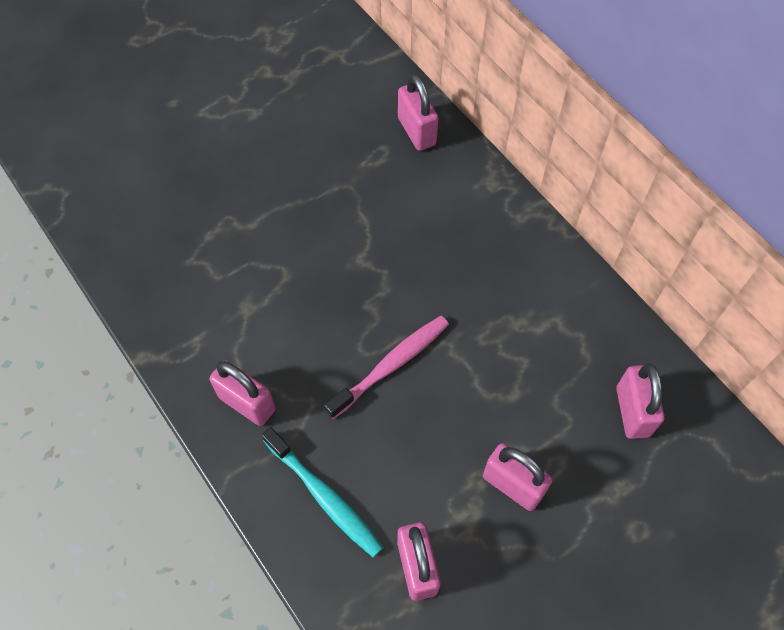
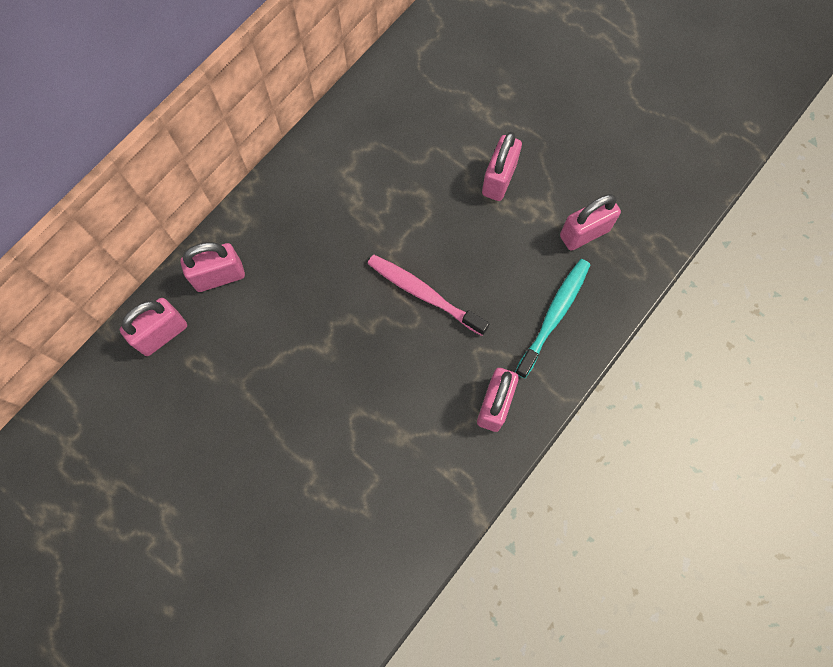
camera: 105 degrees left, 10 degrees up
(632, 411) = (412, 106): pink padlock -> pink padlock (219, 276)

